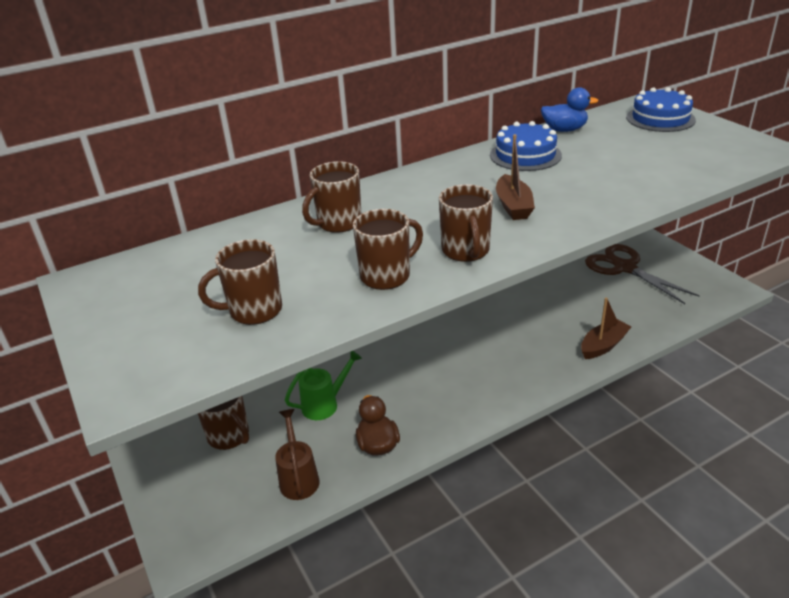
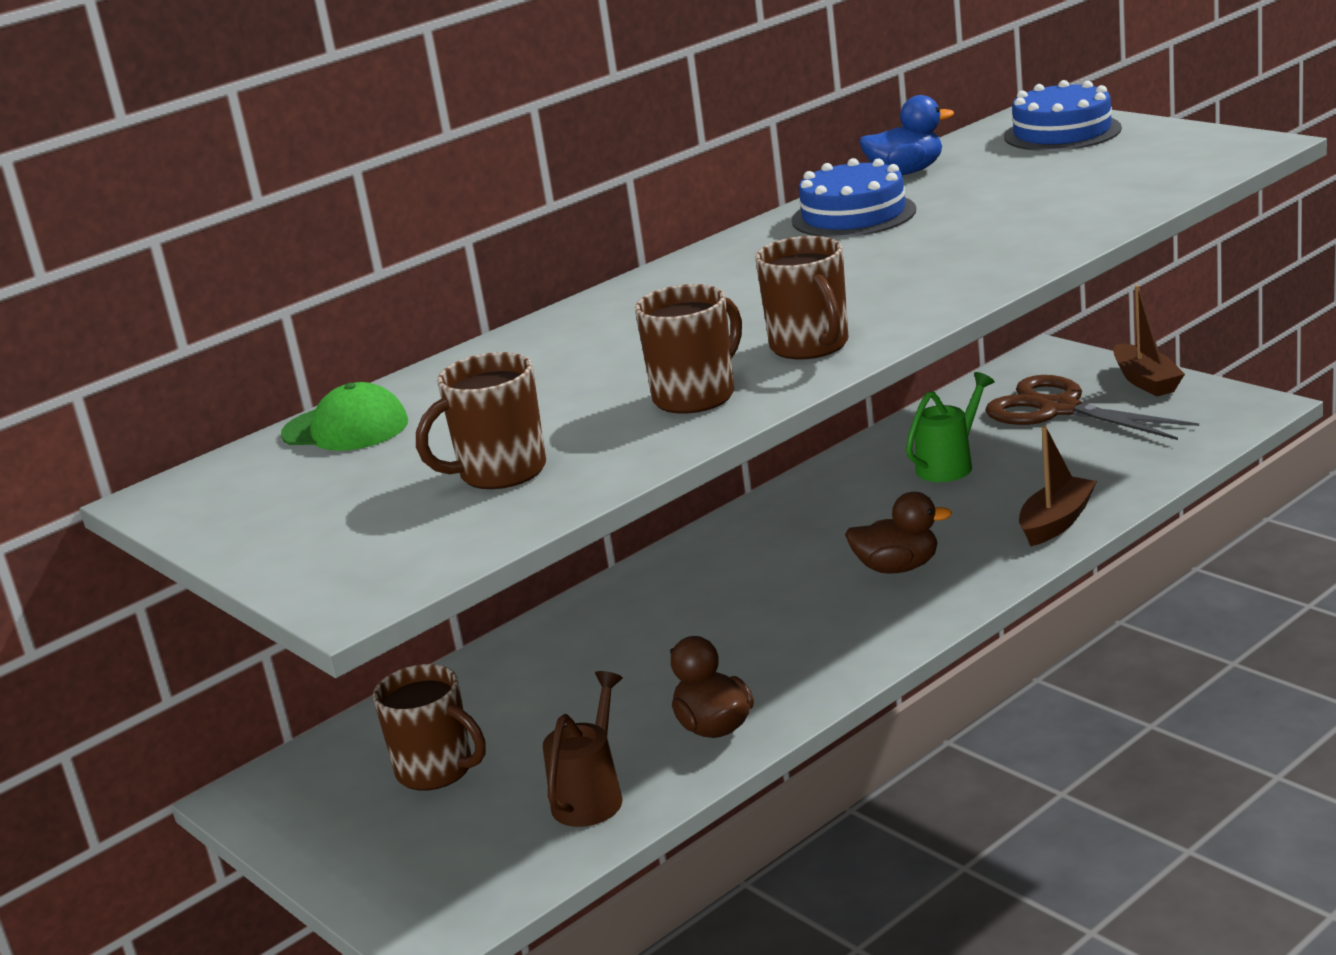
camera: 10 degrees left, 10 degrees down
(193, 252) = (345, 428): none -> green cap
(298, 478) = (591, 796): brown watering can -> brown watering can turned 45 degrees clockwise
(325, 404) = (593, 694): green watering can -> green watering can (950, 465)
(338, 223) = (577, 351): brown mug -> none
(509, 356) = (897, 568): none -> brown duck
(513, 206) = (863, 281): brown boat -> brown boat (1146, 381)

